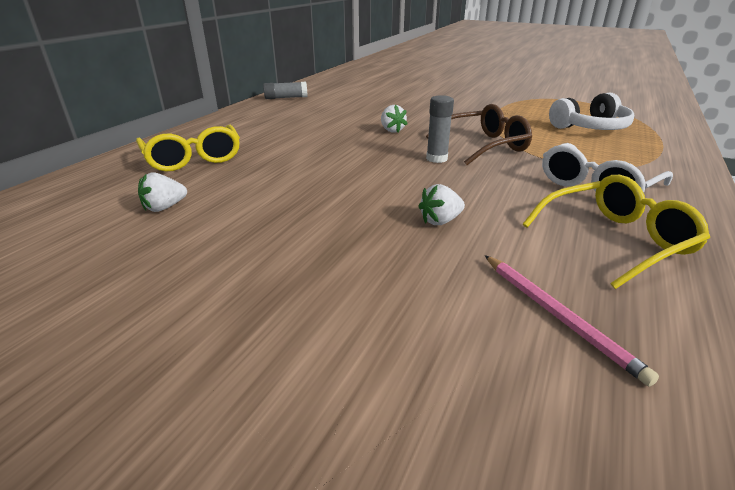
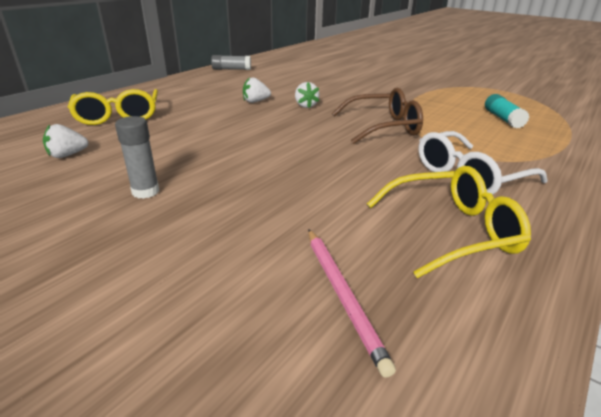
camera: 10 degrees right, 0 degrees up
(436, 158) = (329, 135): grey glue stick -> grey glue stick (145, 191)
(440, 221) = (293, 193): white strawberry -> white strawberry (255, 101)
(590, 128) = (503, 119): white headphones -> turquoise glue stick

